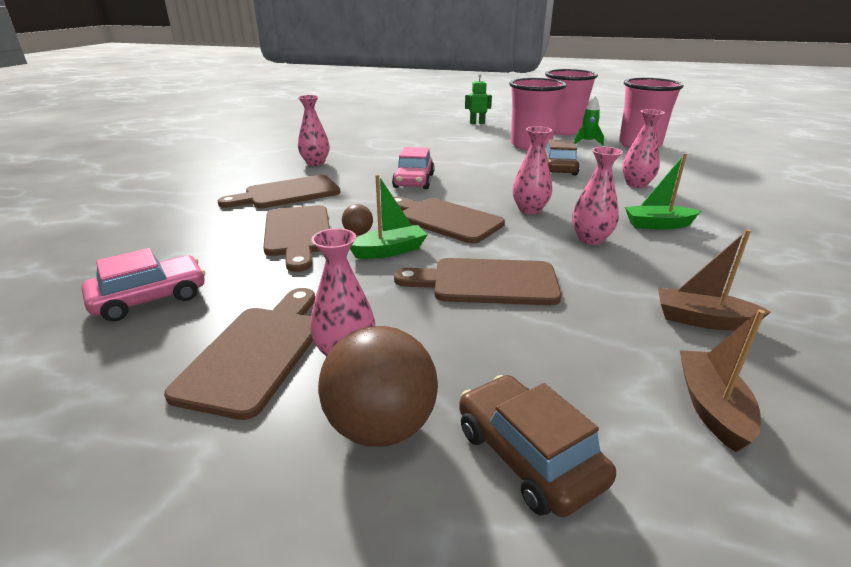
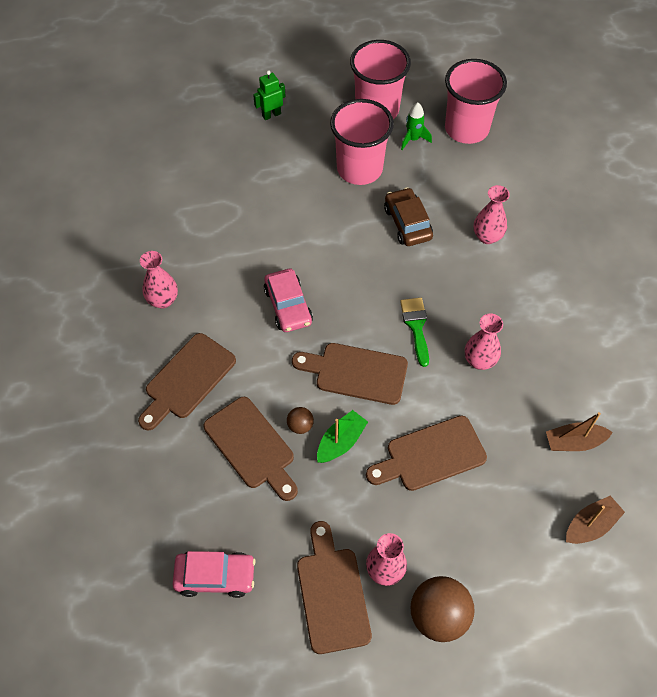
camera: 25 degrees left, 30 degrees up
(150, 298) = (215, 576): pink car -> pink car turned 60 degrees clockwise
(528, 455) = (515, 600): brown car -> none
(529, 210) = (416, 326): pink vase -> green brush
(658, 225) = (522, 315): green boat -> none
(711, 407) = (590, 525): brown boat -> brown boat turned 75 degrees clockwise

